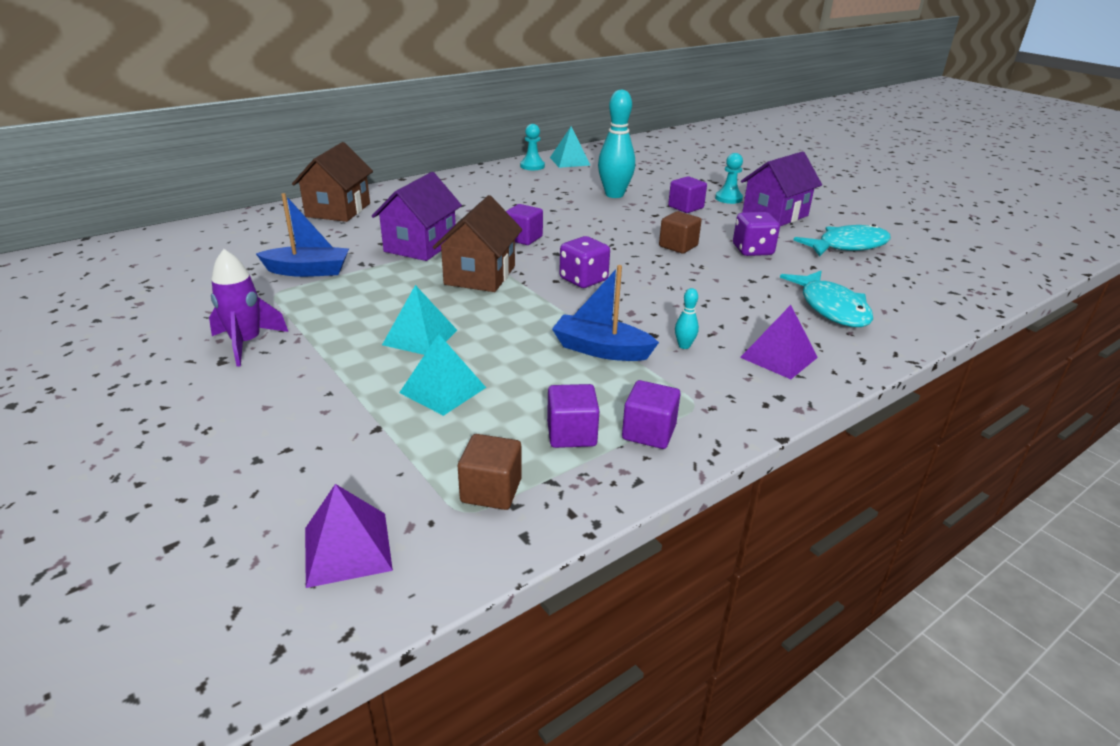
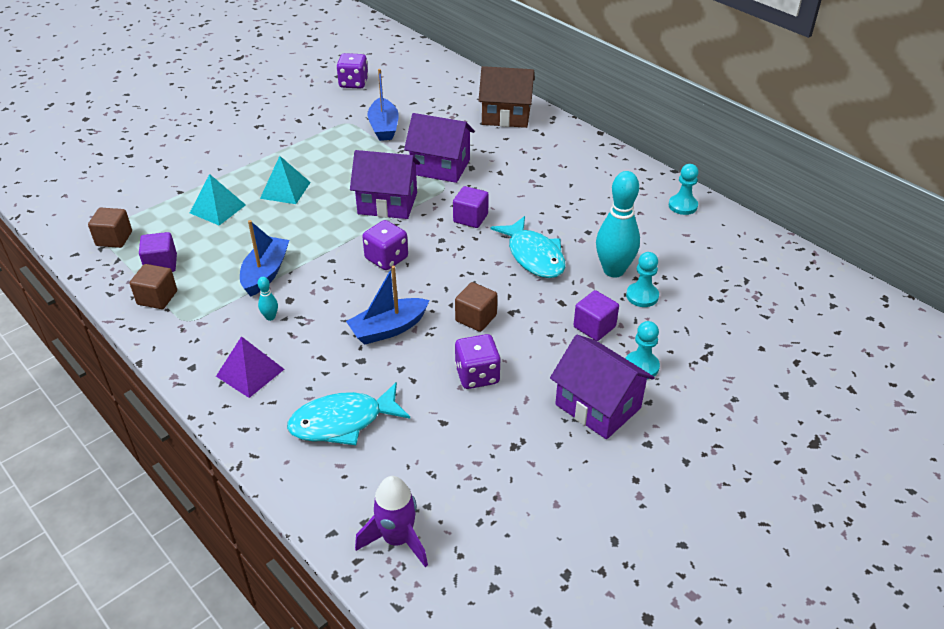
camera: 85 degrees right, 10 degrees up
(167, 286) = (353, 83): none -> purple dice
(247, 343) = (277, 129): purple rocket -> purple rocket (397, 539)
(347, 548) = (82, 200): purple pyramid -> none
(480, 275) = (387, 203): brown house -> purple house
(569, 161) = (718, 231): turquoise pyramid -> none
(647, 190) = (642, 296): none -> turquoise pawn
(649, 432) = (157, 298): purple cube -> brown cube
(697, 283) = (388, 329): none -> blue boat
(847, 246) = (511, 464): turquoise fish -> turquoise fish (534, 256)

